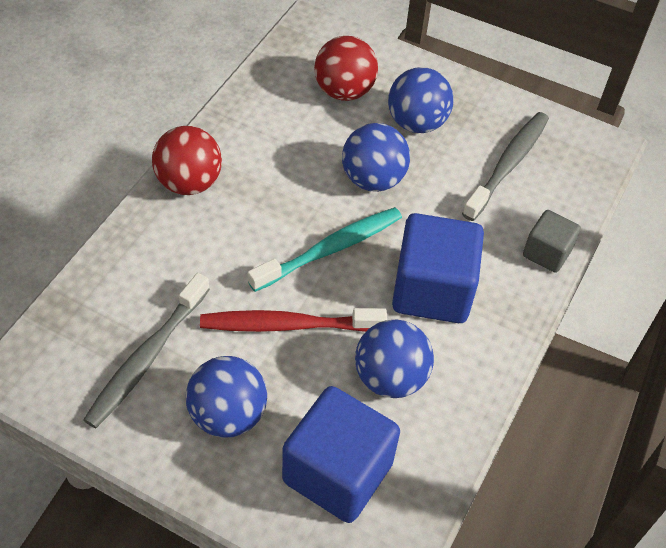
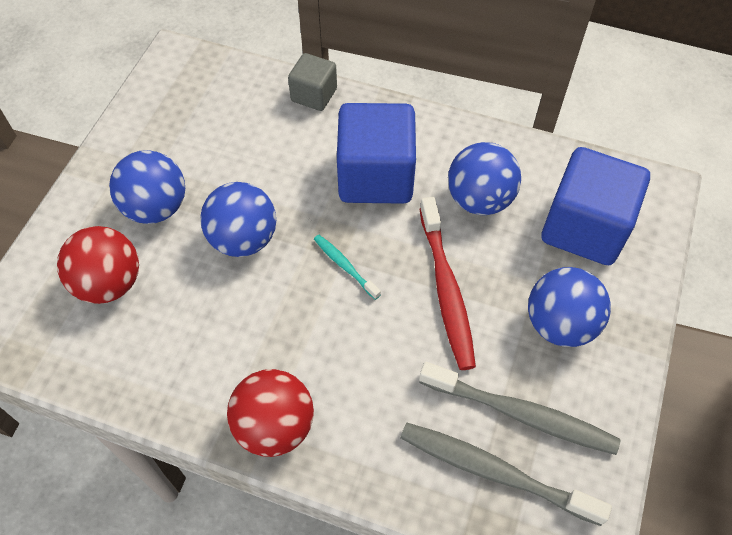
camera: 95 degrees left, 5 degrees up
(330, 249) = (344, 266): turquoise toothbrush -> turquoise toothbrush, size x0.51
(508, 165) = (208, 127): grey toothbrush -> grey toothbrush (494, 472)

